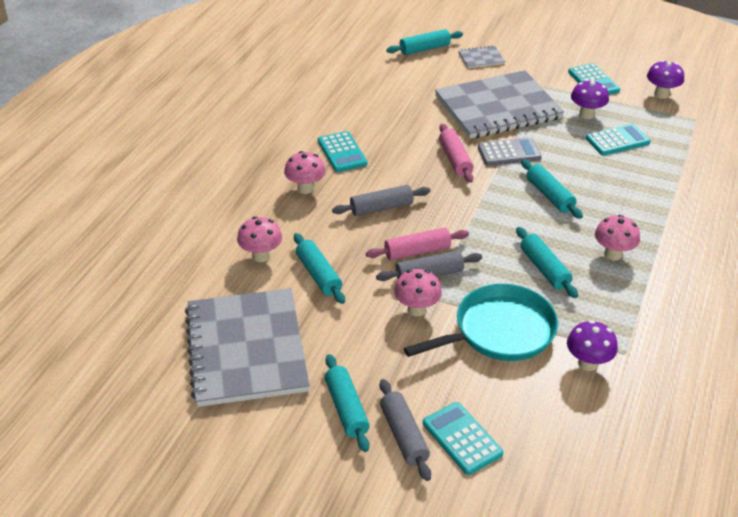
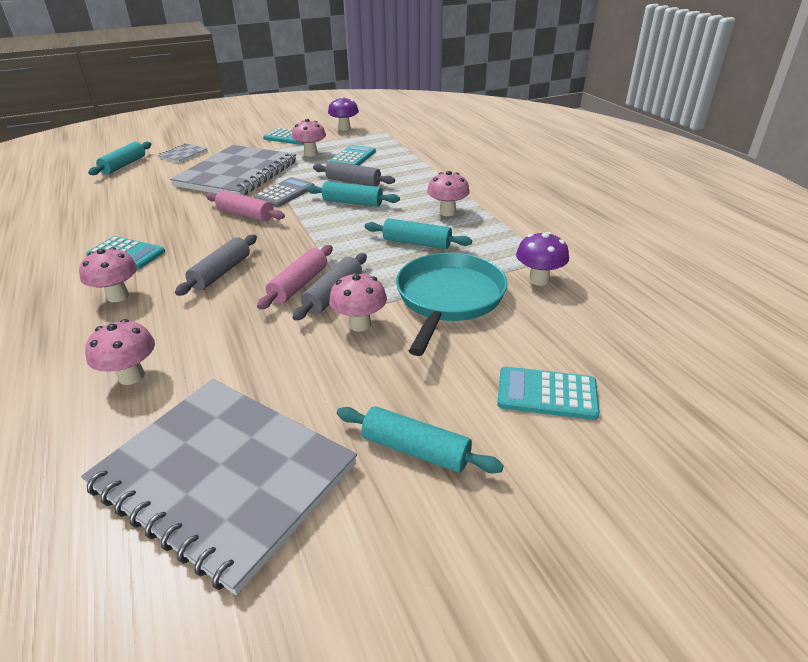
camera: 45 degrees left, 5 degrees down
(319, 275) = (224, 354): turquoise rolling pin -> none
(404, 435) = (500, 430): grey rolling pin -> grey rolling pin (353, 182)
(586, 114) = (311, 154): purple mushroom -> pink mushroom

